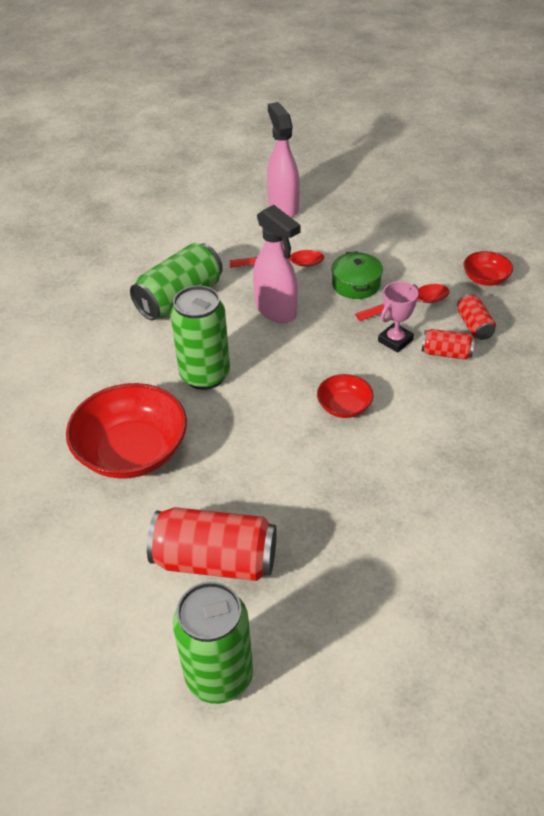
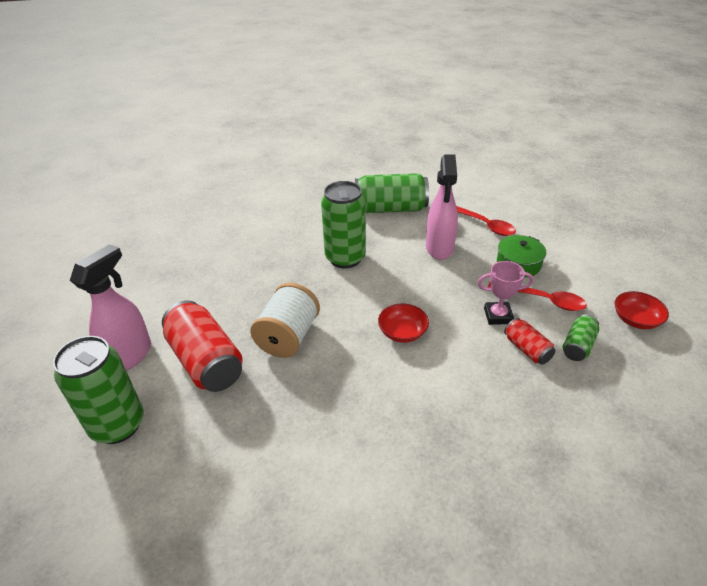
camera: 45 degrees right, 5 degrees down
(132, 451) = (252, 272): red bowl -> none
(257, 482) = (288, 337): none -> white spool
(283, 207) = (530, 191): pink spray bottle -> pink spray bottle (129, 356)
(474, 326) = (578, 346): red can -> green can

